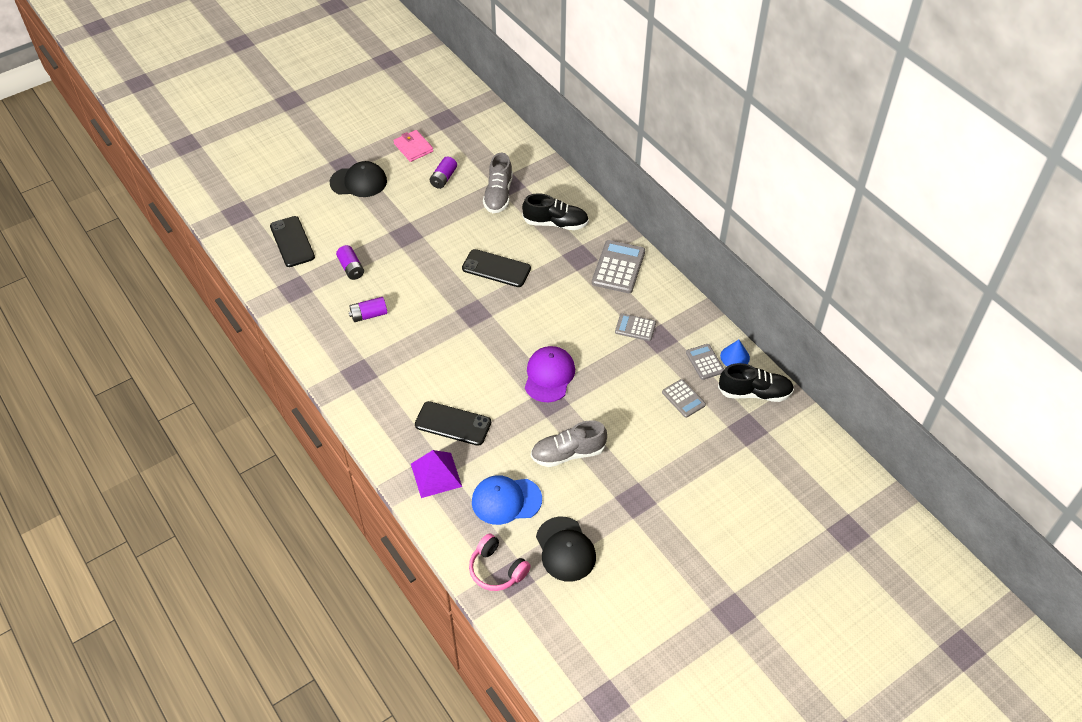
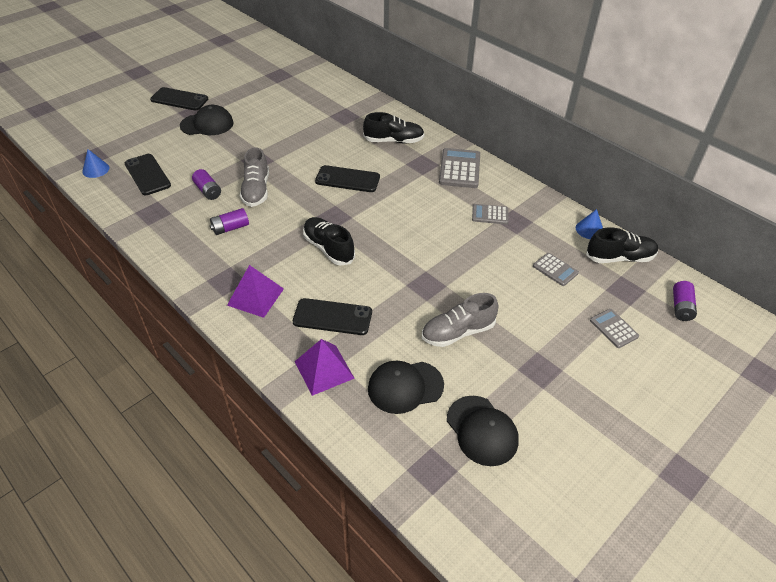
camera: 10 degrees left, 5 degrees down
(240, 230) = (95, 169): none -> blue cone
(332, 144) = (179, 99): none -> black phone
(384, 394) = (255, 296): none -> purple pyramid
(413, 147) = (254, 96): pink wallet -> none
(443, 178) = (285, 116): purple battery -> purple battery (681, 307)
(462, 349) = (328, 248): none -> black shoe
(497, 569) = (412, 463): pink headphones -> none
(498, 195) = (337, 124): grey shoe -> grey shoe (256, 190)
(506, 500) = (405, 387): blue cap -> black cap
(549, 375) = (420, 263): purple cap -> none
(705, 362) = (563, 236): grey calculator -> grey calculator (613, 328)

